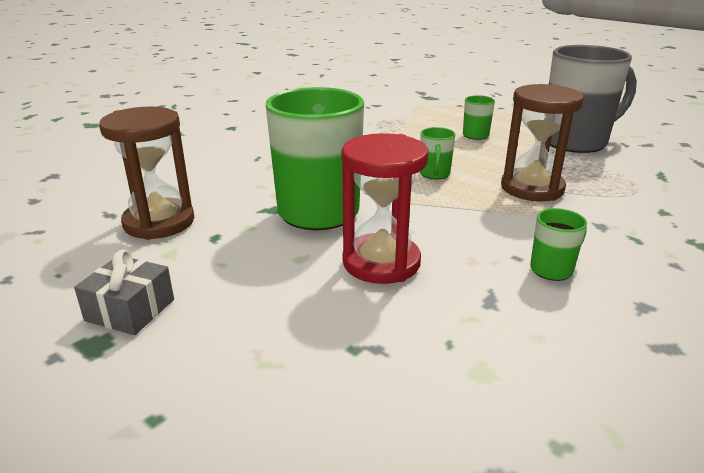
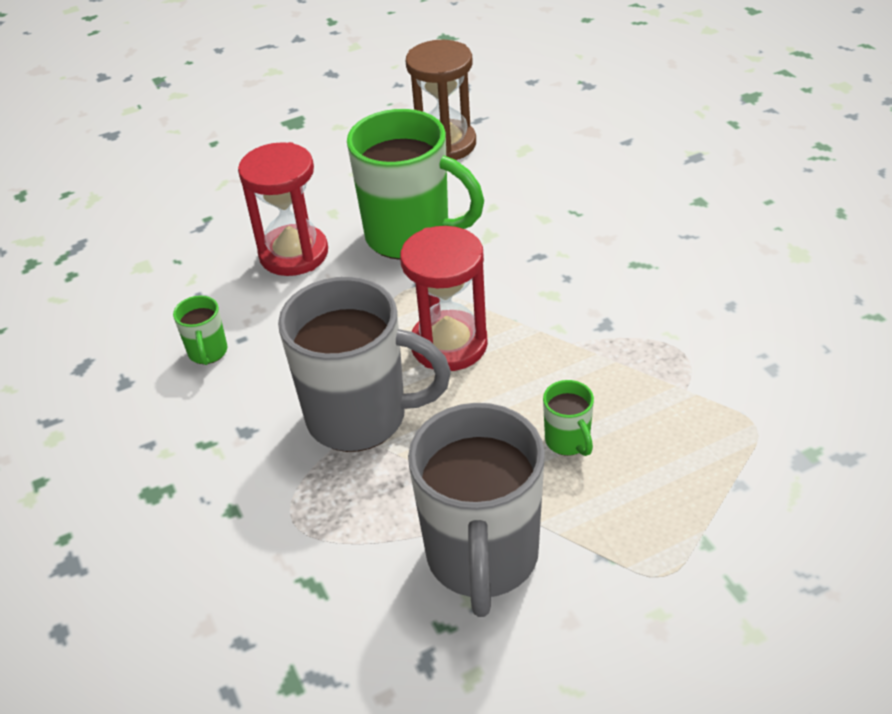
camera: 115 degrees right, 15 degrees up
(130, 310) = (320, 133): grey gift -> none
(434, 174) = (449, 344): green mug -> red hourglass
(532, 188) = (361, 417): brown hourglass -> grey mug

